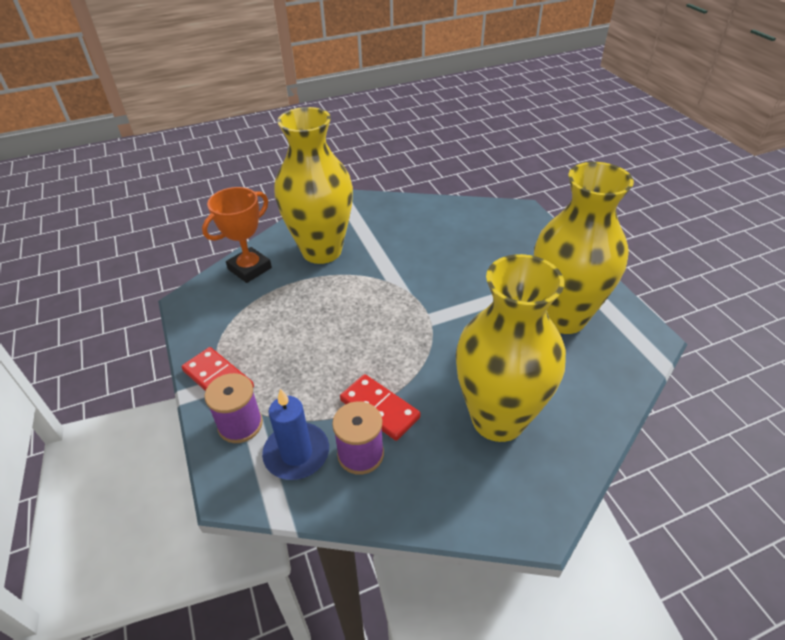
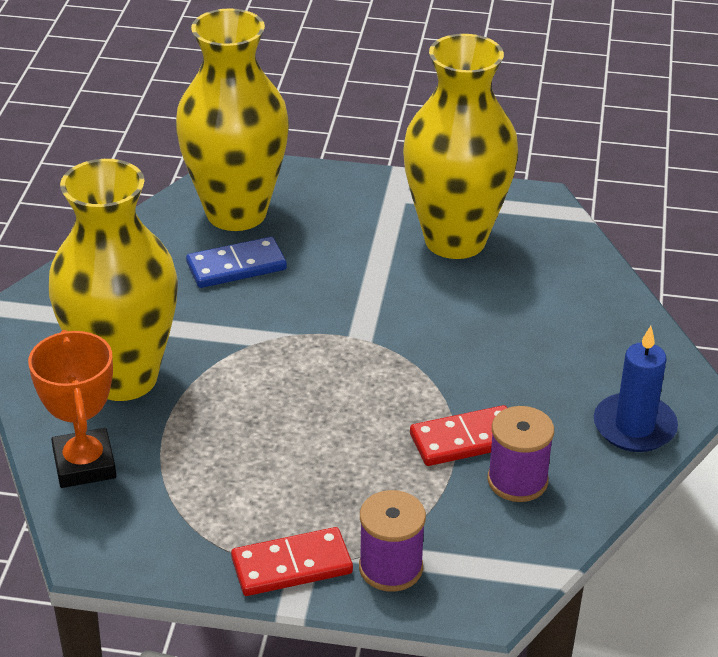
camera: 60 degrees left, 5 degrees down
(296, 453) = (475, 532): blue candle -> blue candle (634, 426)
(443, 246) = (236, 266): none -> blue domino
(498, 419) = (553, 359): yellow vase -> yellow vase (236, 213)

